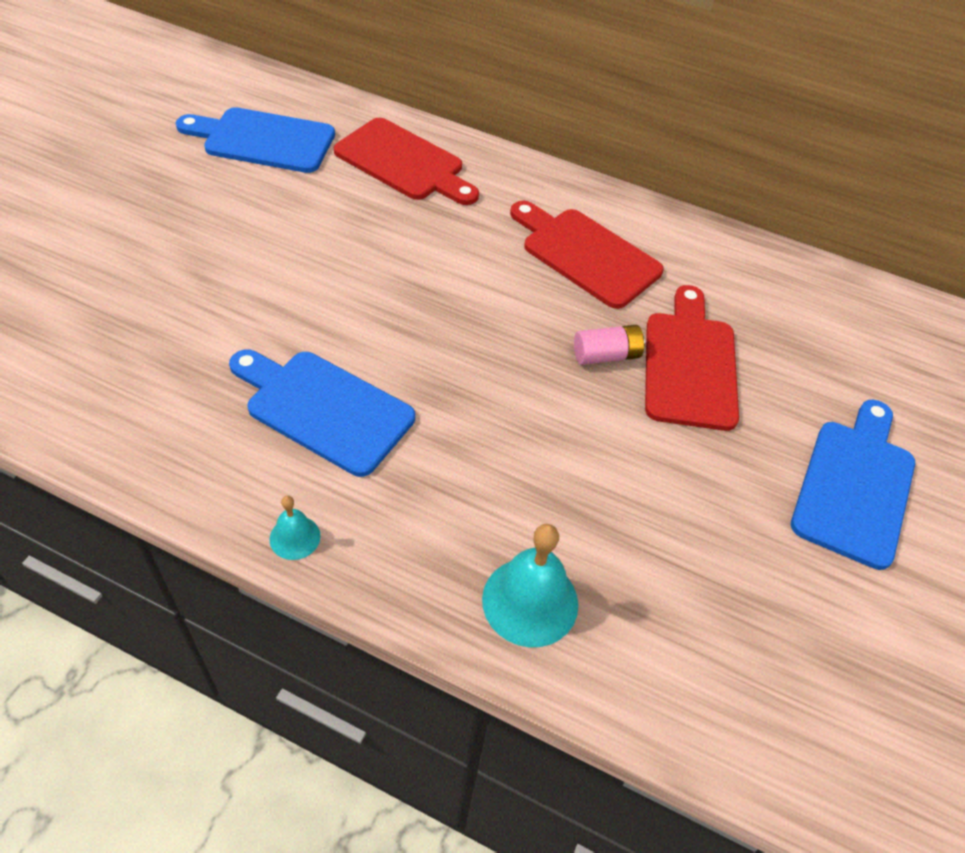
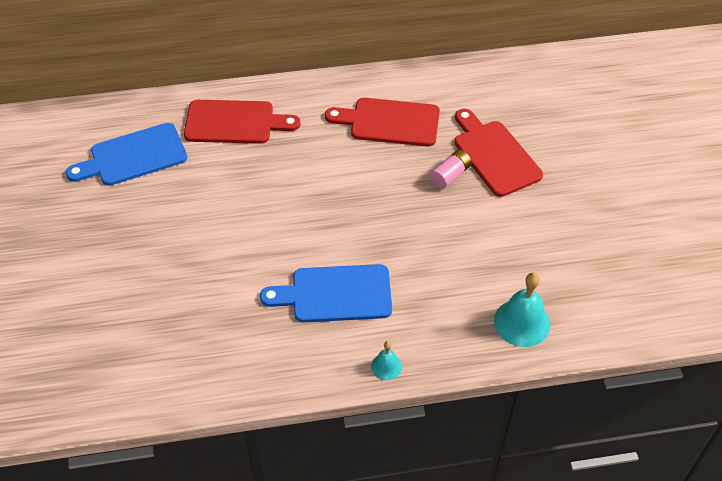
camera: 30 degrees left, 0 degrees up
(855, 486) = (617, 173): blue cutting board -> none

